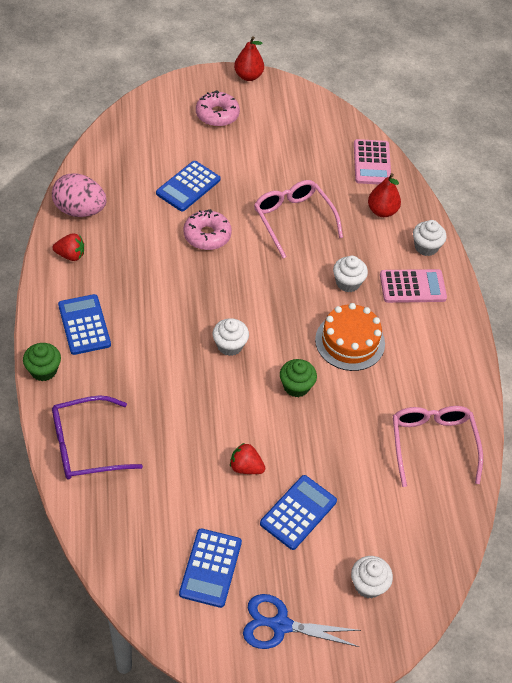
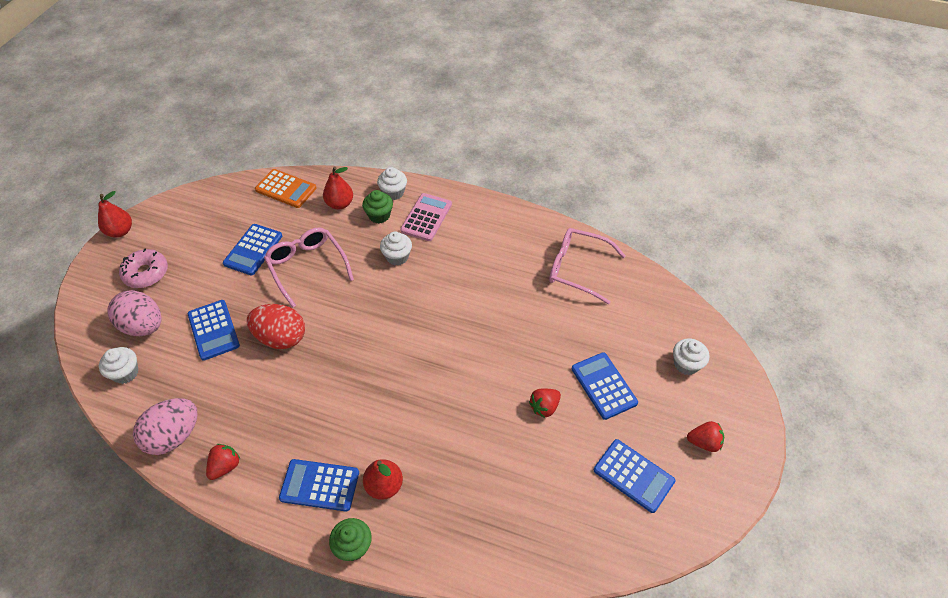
camera: 60 degrees left, 0 degrees up
(84, 446) = (462, 538): purple glasses -> none
(105, 370) = (384, 485): none -> red pear
(166, 140) = (143, 326): none -> pink egg
(207, 235) = (281, 337): pink donut -> red egg
(230, 345) = (413, 368): white cupcake -> white cupcake (125, 373)
(280, 625) = (704, 442): blue scissors -> red strawberry
(286, 173) = (253, 250): none -> blue calculator
(293, 219) = (307, 266): pink glasses -> pink glasses turned 60 degrees clockwise
(296, 386) = (481, 336): green cupcake -> green cupcake (379, 215)
(350, 341) = (456, 280): orange cake -> none
(372, 163) = (286, 189): pink calculator -> orange calculator

